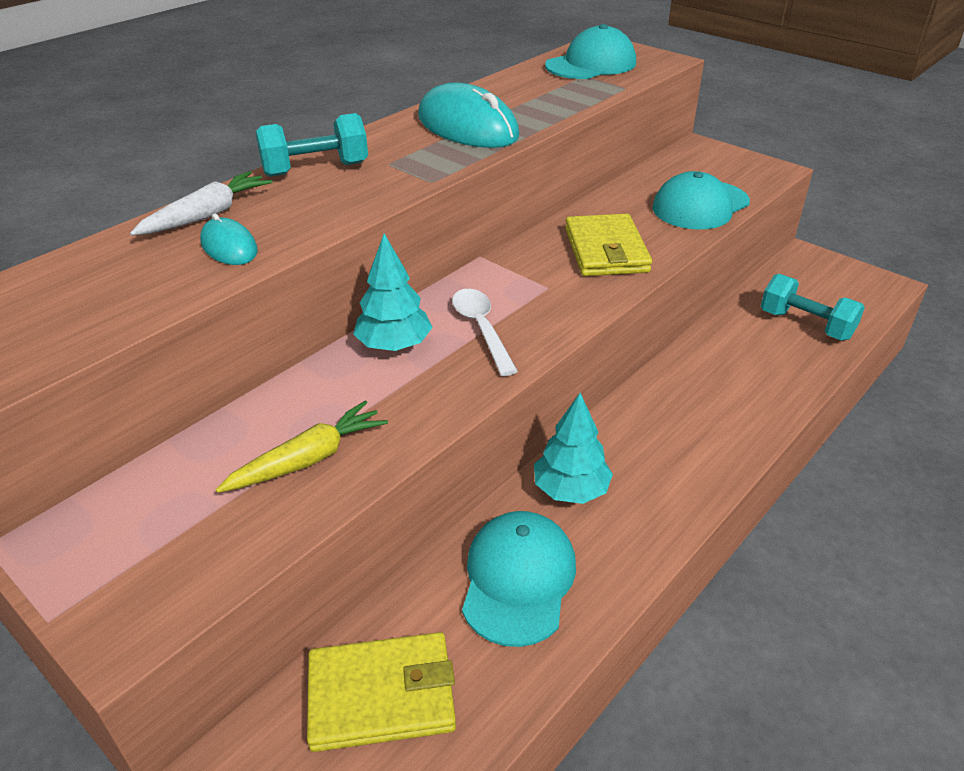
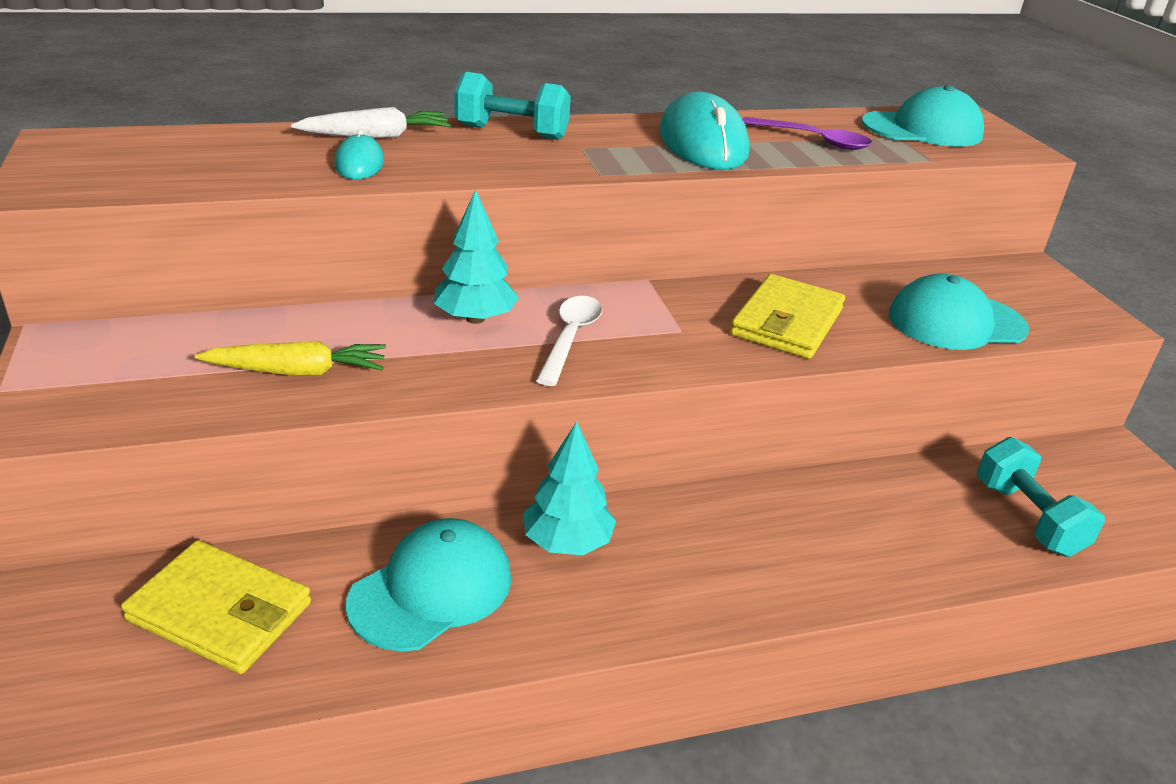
camera: 30 degrees right, 5 degrees down
(537, 98) = (813, 140): none -> purple spoon

